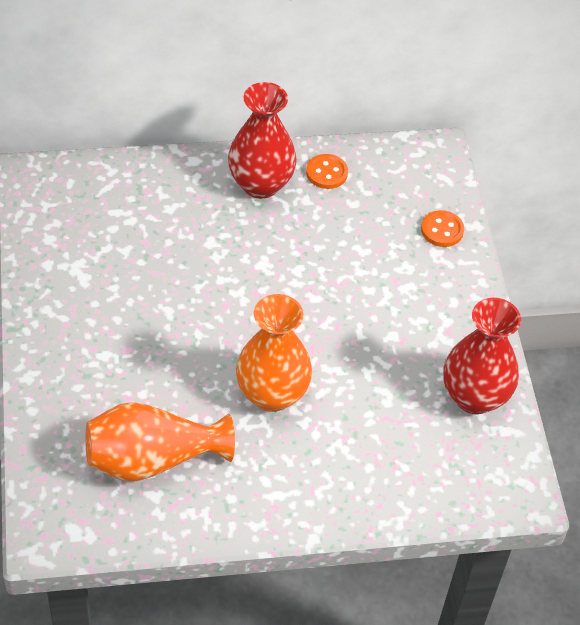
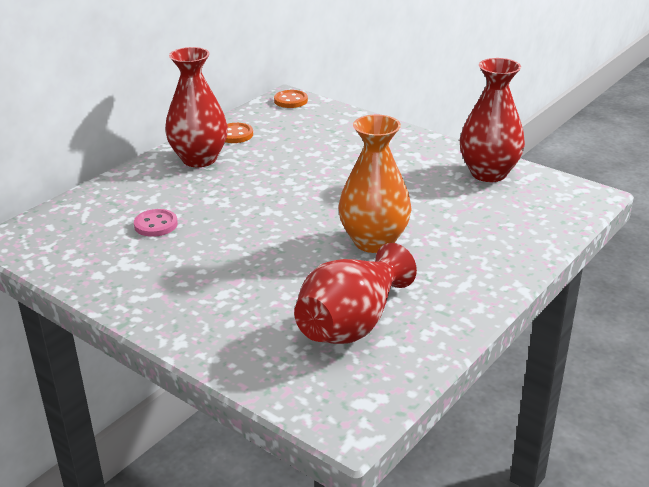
camera: 40 degrees left, 20 degrees down
(141, 241) = (156, 225): none -> pink button
(152, 459) = (352, 323): orange vase -> red vase
(442, 230) = (346, 123): orange button -> orange button (290, 100)

